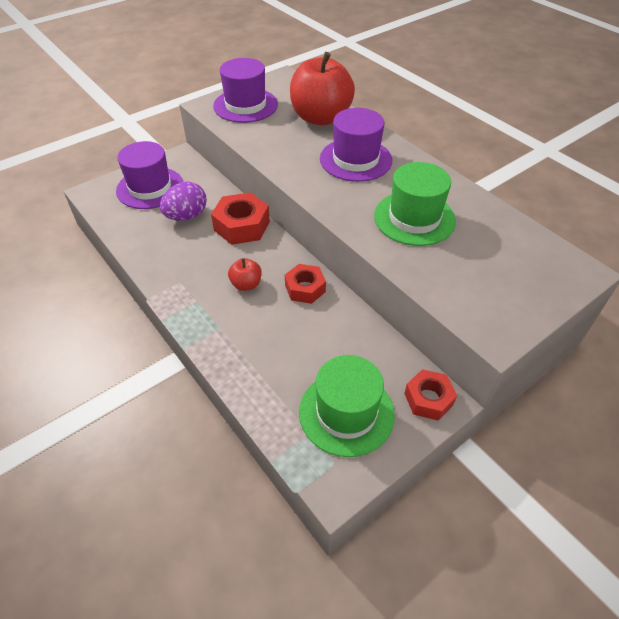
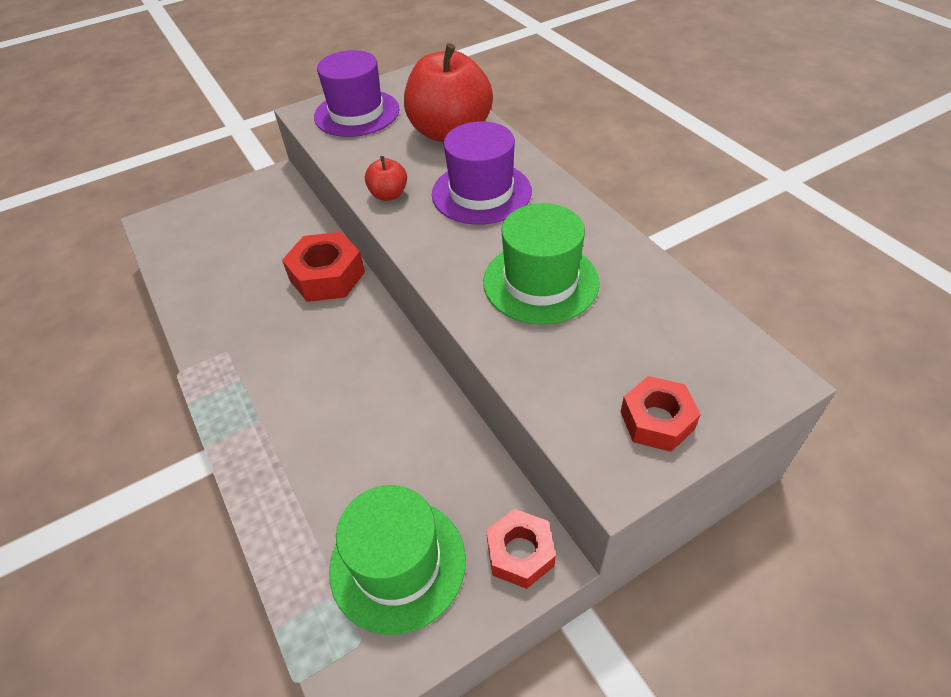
camera: 10 degrees right, 0 degrees up
(150, 188) = (226, 219): purple hat -> none
(186, 216) = (260, 259): purple egg -> none
(246, 284) = (311, 359): red apple -> red apple (388, 195)
(305, 288) = (387, 370): red nut -> red nut (657, 420)

